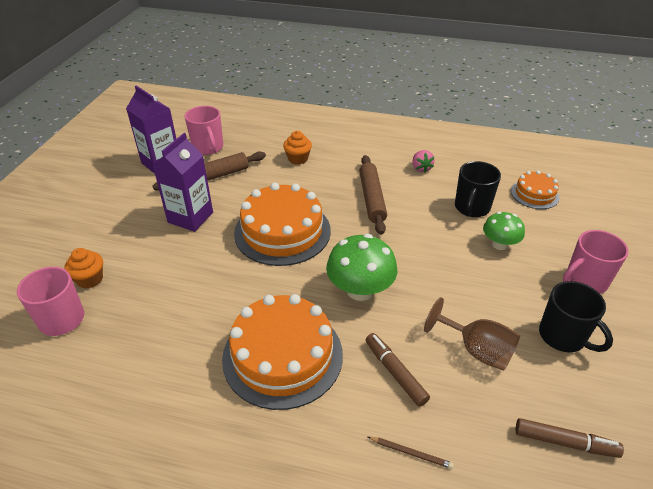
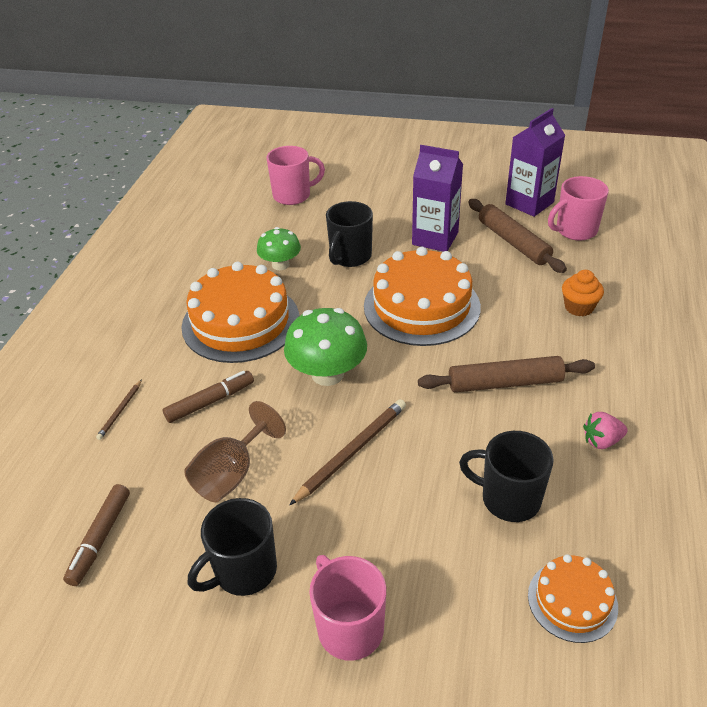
camera: 90 degrees right, 0 degrees up
(90, 279) = (339, 198): orange cupcake -> none
(199, 273) = (350, 257): none -> black mug
(443, 277) = (352, 452): none -> brown pencil
(499, 244) = (425, 524): green mushroom -> green mushroom (280, 265)

